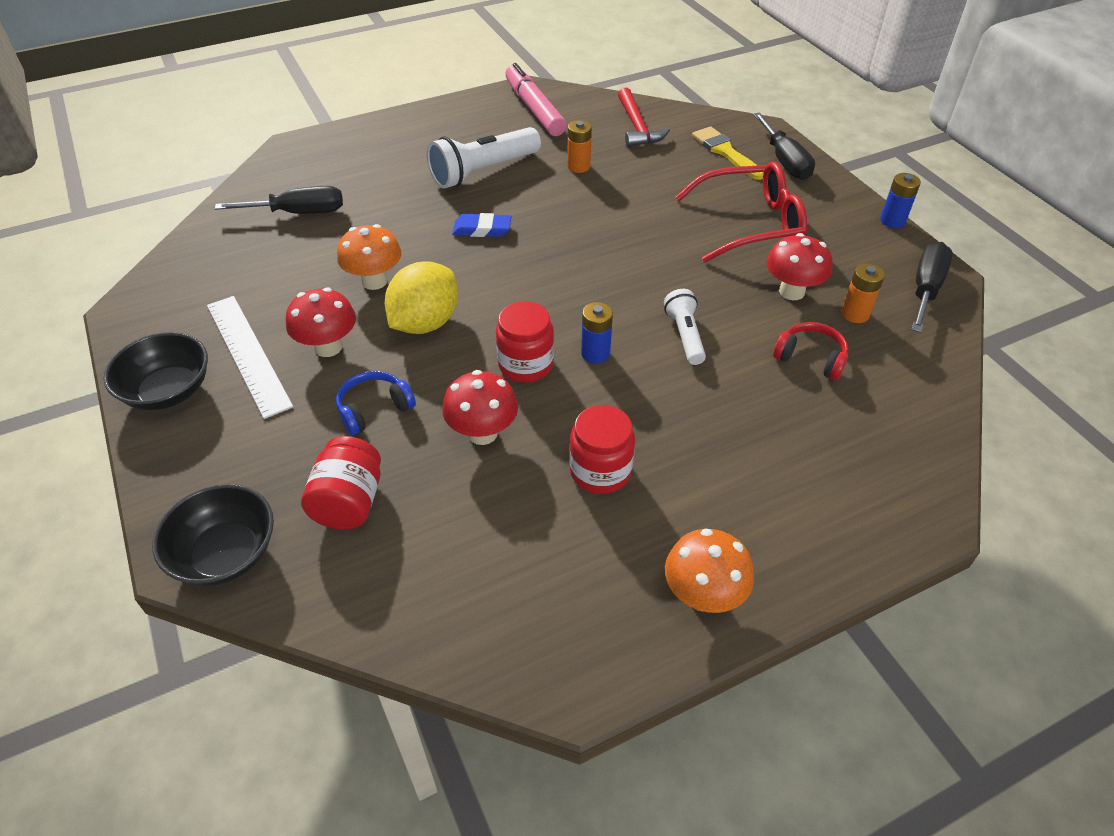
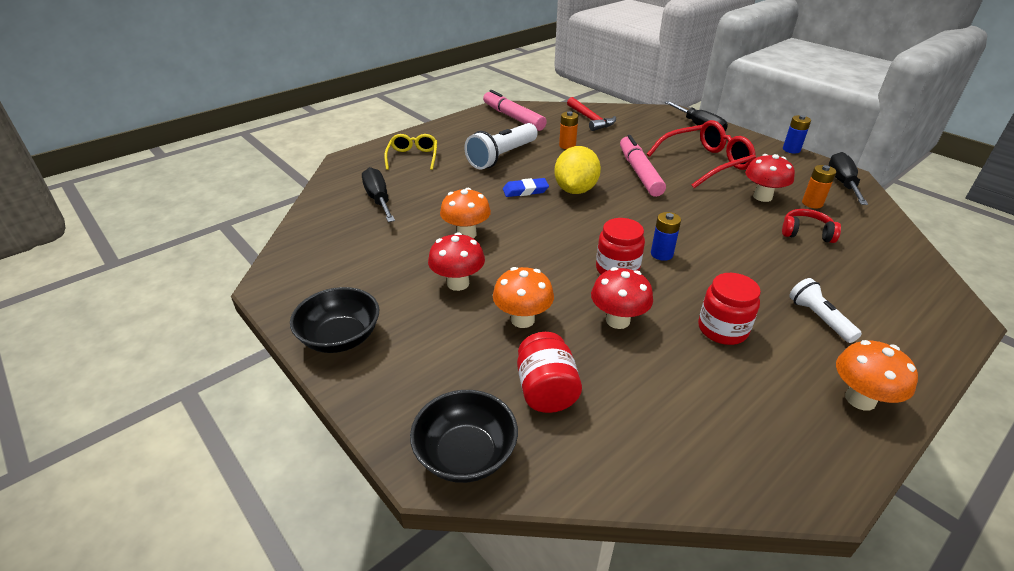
camera: 15 degrees left, 10 degrees down
(248, 354) = (394, 299): white ruler -> none
(298, 213) = (378, 199): black screwdriver -> black screwdriver turned 90 degrees counterclockwise
(371, 155) = (413, 157): none -> yellow glasses
(374, 409) = (522, 319): blue headphones -> orange mushroom
(425, 323) = (523, 255): yellow lemon -> yellow lemon (575, 190)
(648, 225) = (639, 173): none -> pink marker
(685, 335) = (714, 233): white flashlight -> white flashlight (819, 318)
(725, 152) = (658, 126): yellow brush -> none

